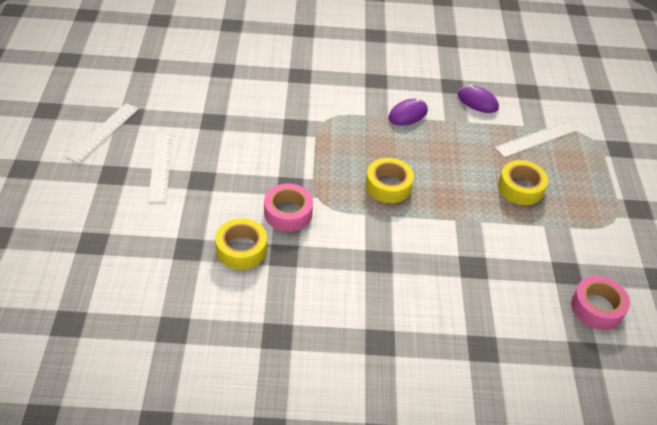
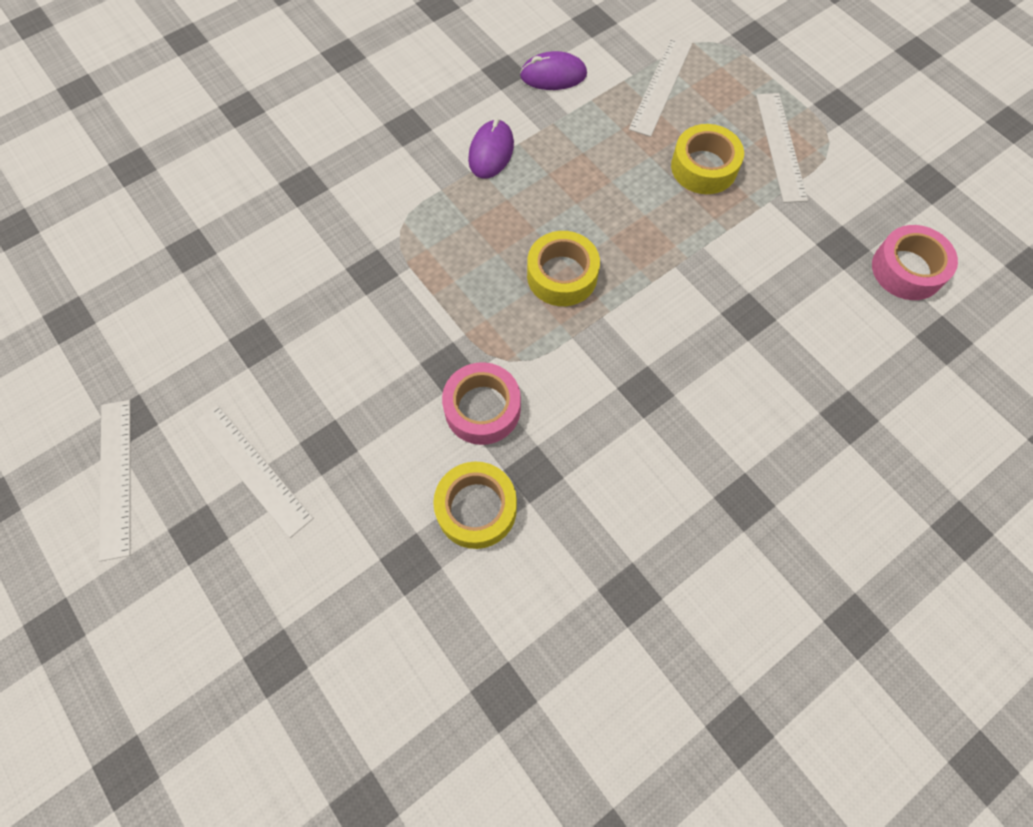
camera: 35 degrees left, 20 degrees up
(579, 206) = (781, 146): none -> white ruler

